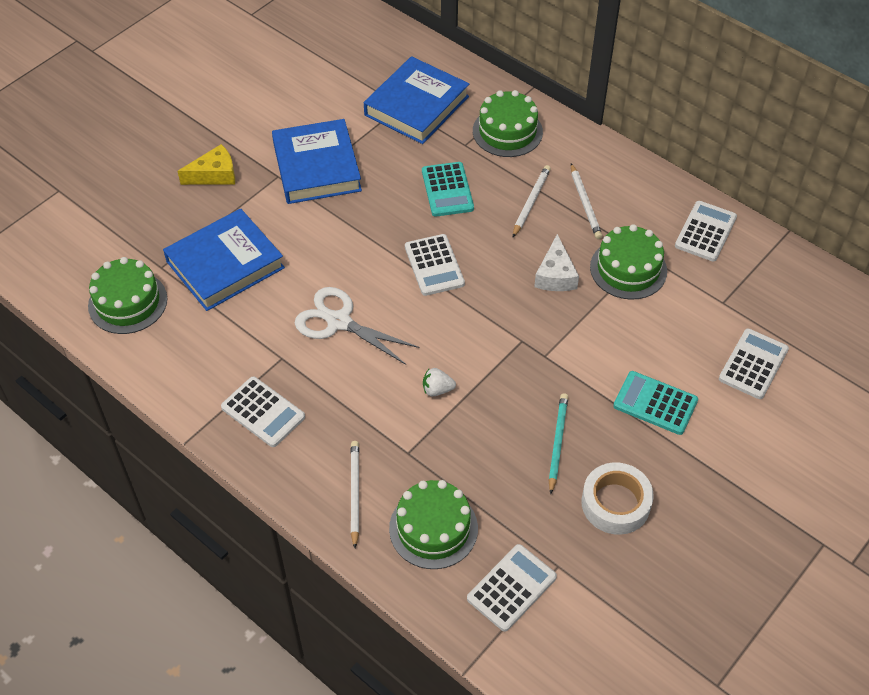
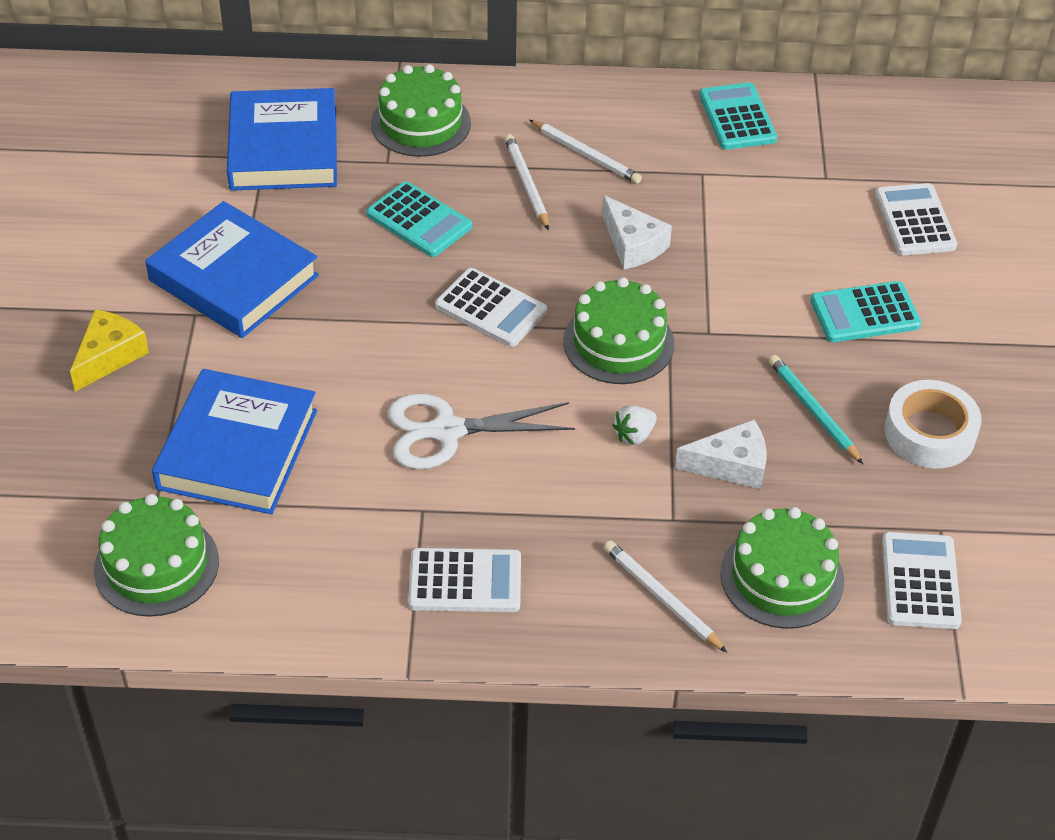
camera: 40 degrees left, 5 degrees down
(474, 443) = (731, 465): none -> white cheese
(628, 269) = (700, 196): green cake -> green cake (618, 342)
(705, 232) = (737, 117): white calculator -> turquoise calculator

